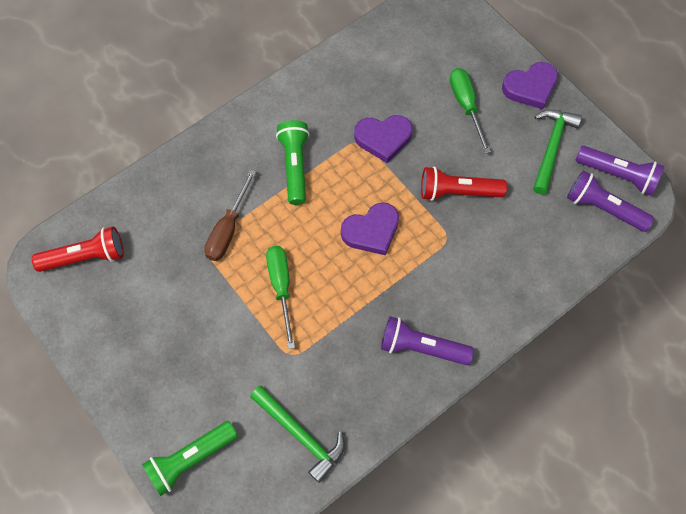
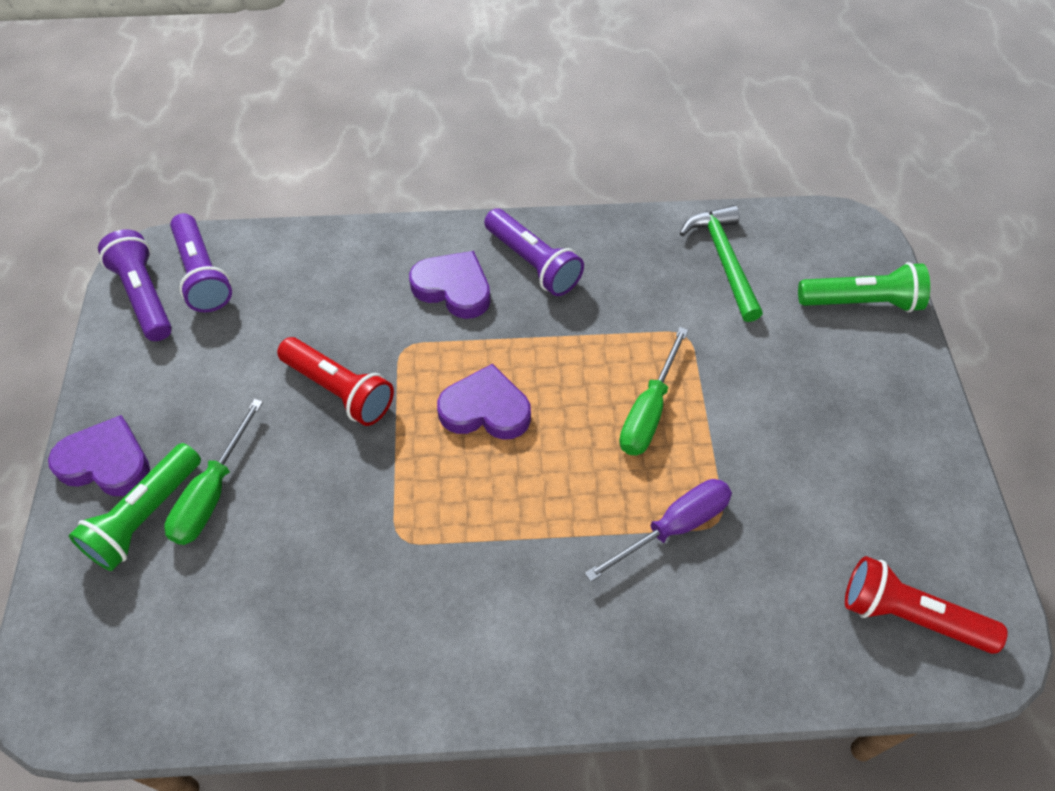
camera: 145 degrees left, 10 degrees down
(228, 229) = (674, 527): brown screwdriver -> purple screwdriver
(295, 166) = (518, 559): green flashlight -> green flashlight (145, 516)
(383, 138) = (364, 520): purple heart -> purple heart (453, 288)
(551, 147) = (175, 371): green hammer -> none

